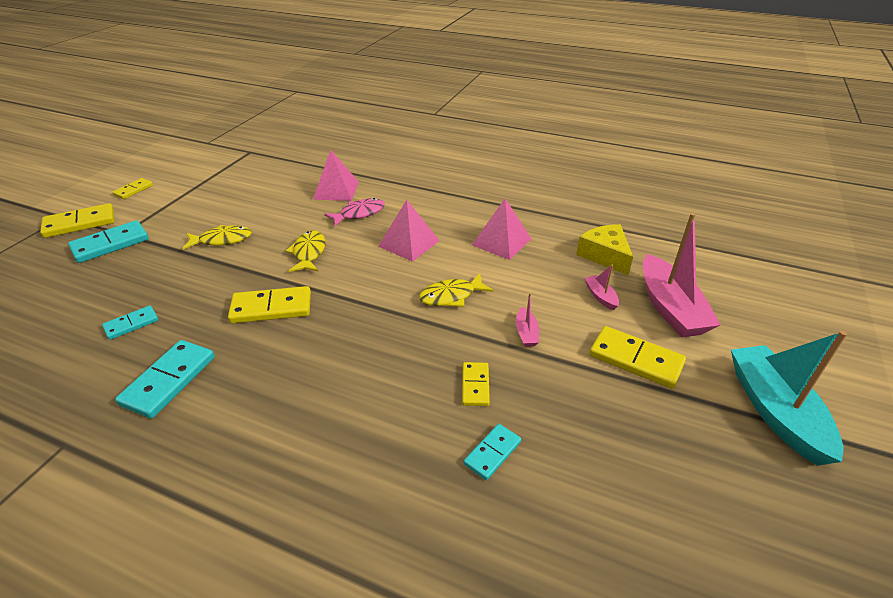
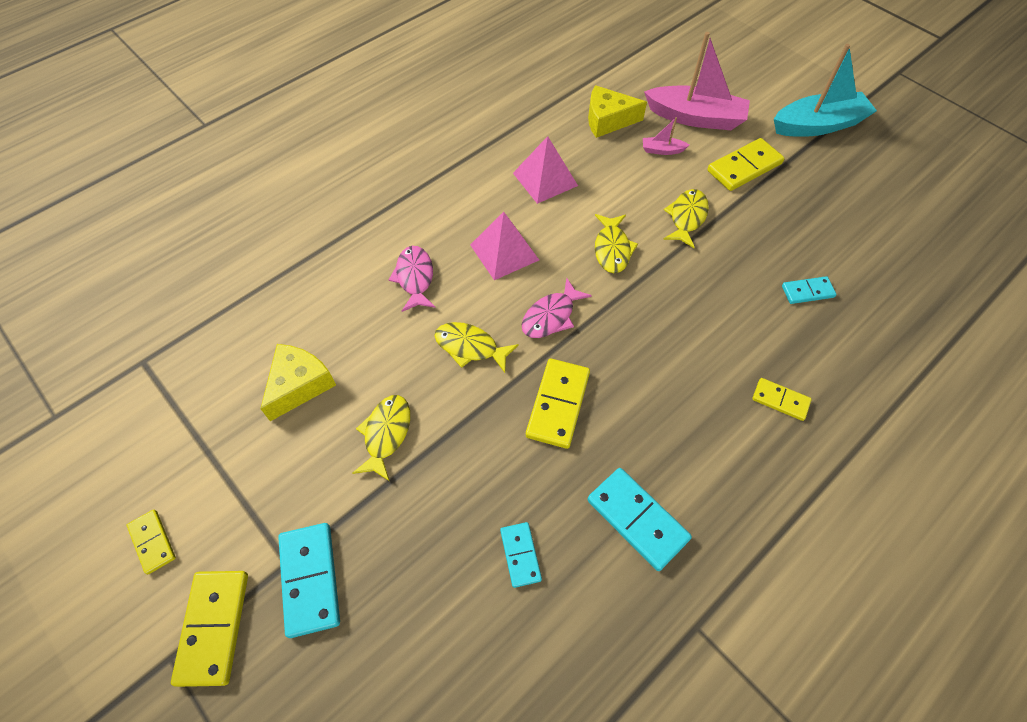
camera: 65 degrees left, 20 degrees up
(251, 200) = (299, 385): none -> yellow cheese
(336, 190) = (341, 285): pink pyramid -> none
(358, 282) = (551, 316): none -> pink fish
(475, 385) = (735, 275): yellow domino -> yellow domino (780, 400)
(492, 453) = (807, 292): turquoise domino -> turquoise domino turned 75 degrees counterclockwise
(526, 333) = (686, 217): pink boat -> yellow fish
(775, 411) = (818, 125): turquoise boat -> turquoise boat turned 150 degrees clockwise

